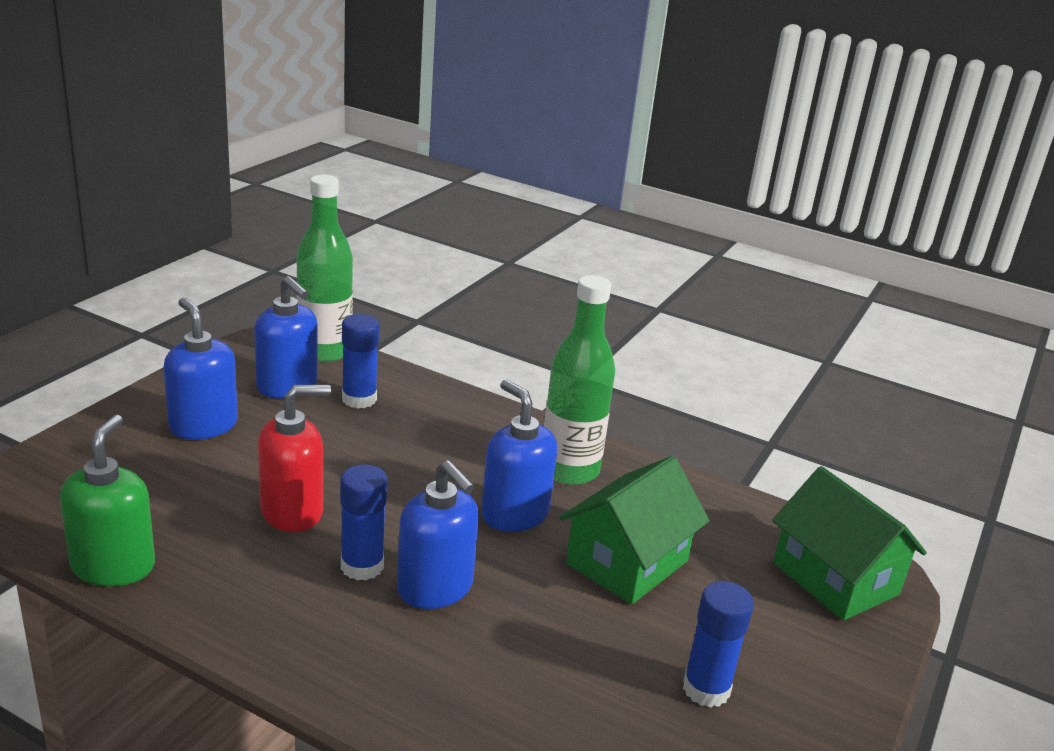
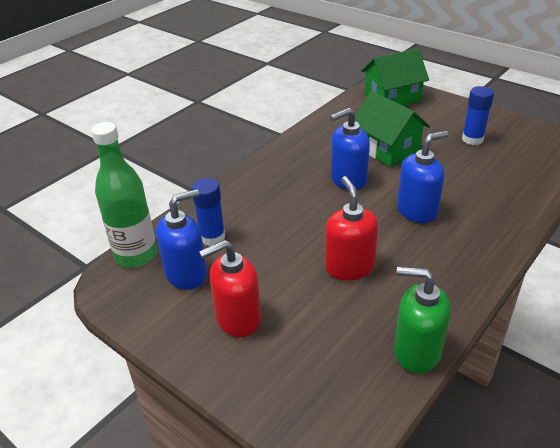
camera: 75 degrees left, 10 degrees up
(203, 425) = (237, 319): blue soap dispenser -> red soap dispenser
(362, 566) = (401, 237): blue glue stick -> none
(569, 470) = (305, 158): green bottle -> none

